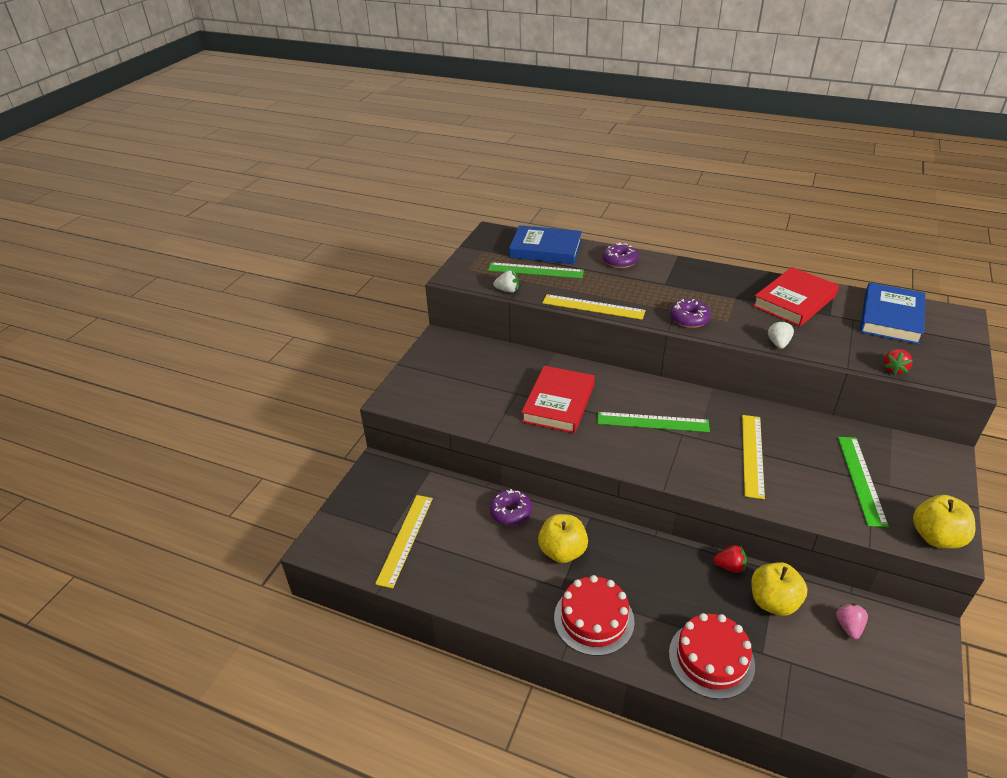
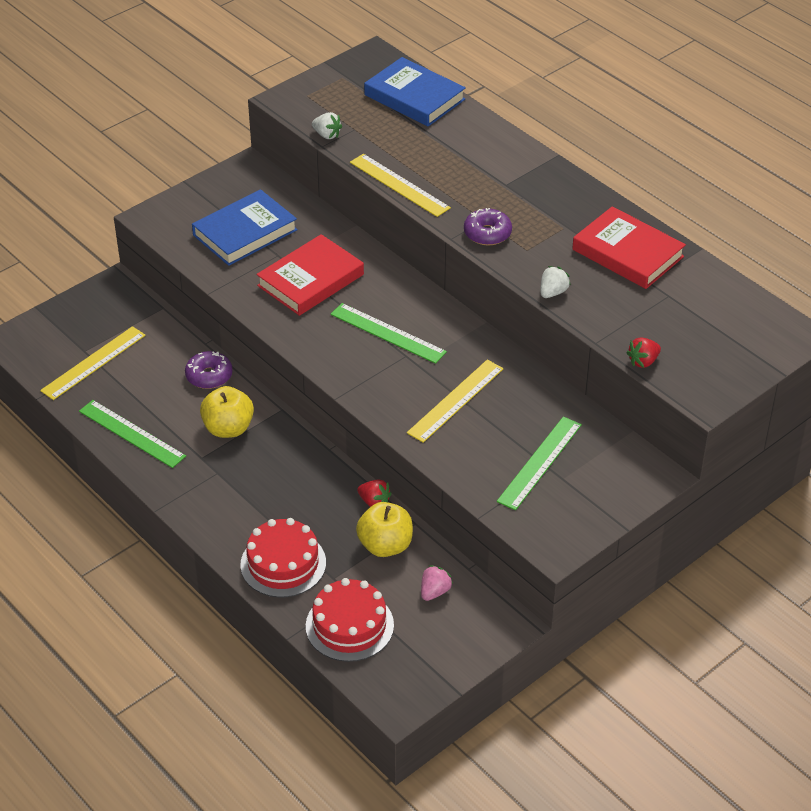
camera: 25 degrees right, 5 degrees up
(535, 270) = (378, 121): green ruler -> green ruler (132, 433)
(594, 619) = (208, 493): red cake -> red cake (349, 625)
(620, 261) = (483, 140): purple donut -> none
(794, 301) = (627, 253): red book -> red book turned 60 degrees clockwise
(890, 317) = (713, 308): blue book -> blue book (245, 232)
(936, 537) = (552, 536): yellow apple -> none

